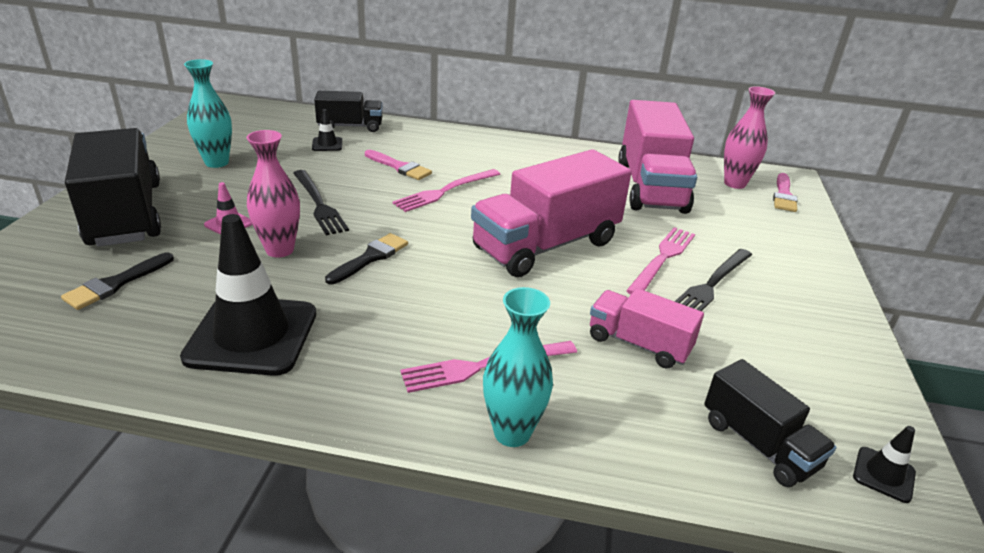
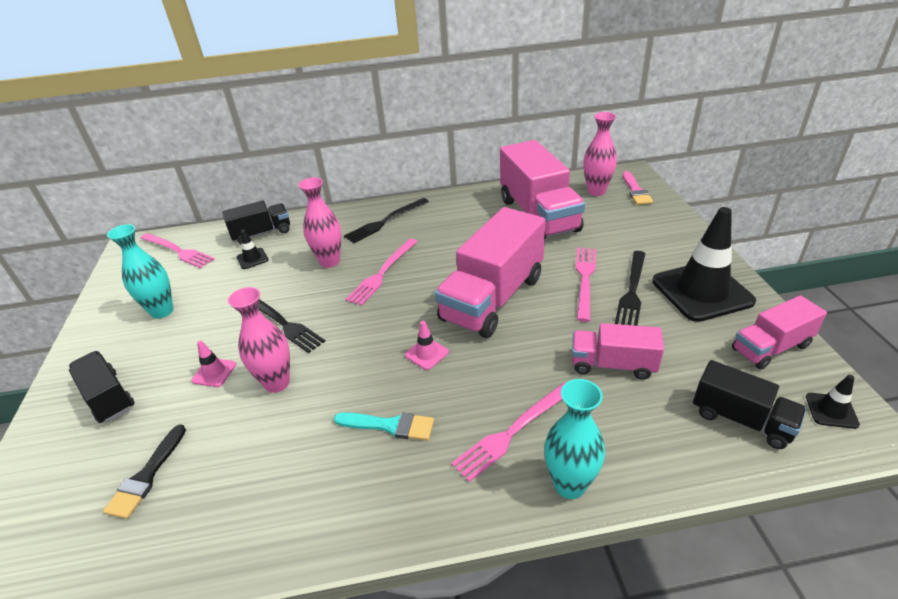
camera: 15 degrees left, 5 degrees up
(125, 214) = (108, 397): black truck -> black truck, size x0.55
(252, 335) = (306, 479): black traffic cone -> black traffic cone (701, 291)
(263, 119) = (177, 251): none -> pink fork
(362, 319) = (390, 426): none -> turquoise brush
(370, 258) = (360, 362): black brush -> none
(399, 167) = (330, 261): pink brush -> pink vase
(442, 271) = (426, 353): none -> pink traffic cone
(479, 149) = (385, 221): none -> black fork
(848, 389) = (771, 347): none -> pink truck

